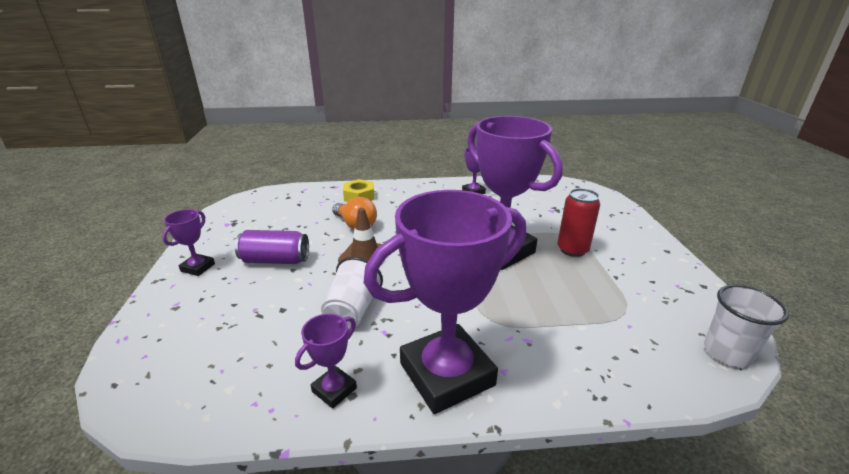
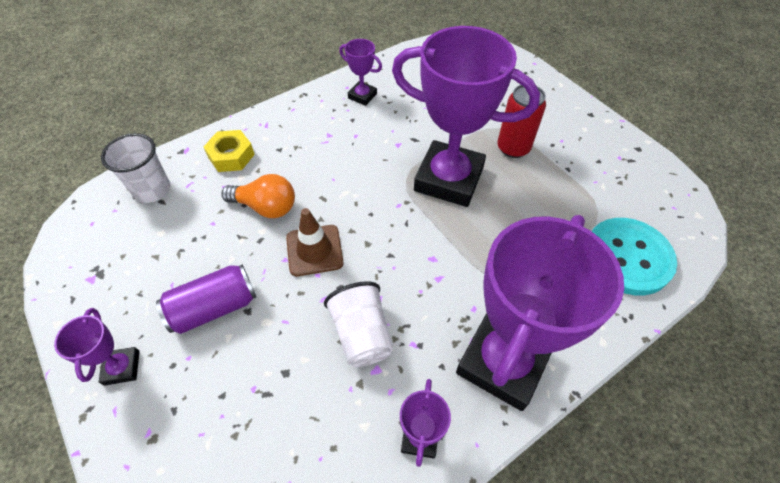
camera: 30 degrees left, 25 degrees up
(633, 354) = (627, 257): none -> turquoise button
(727, 352) = (687, 220): white cup -> white cup (152, 190)

